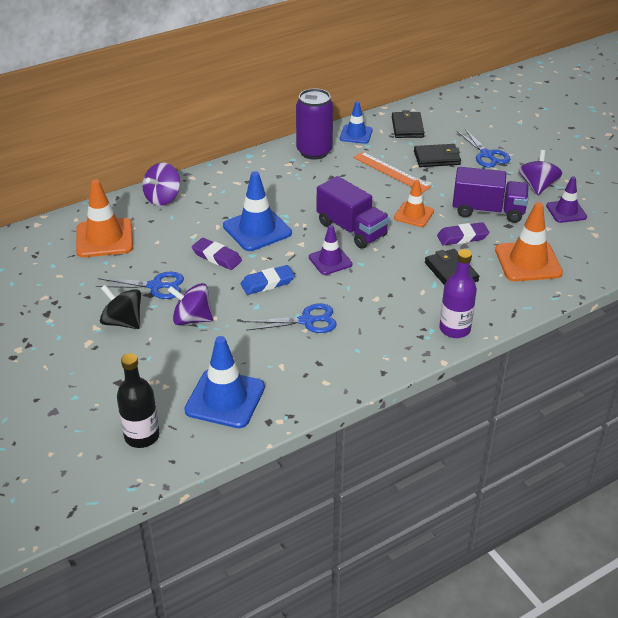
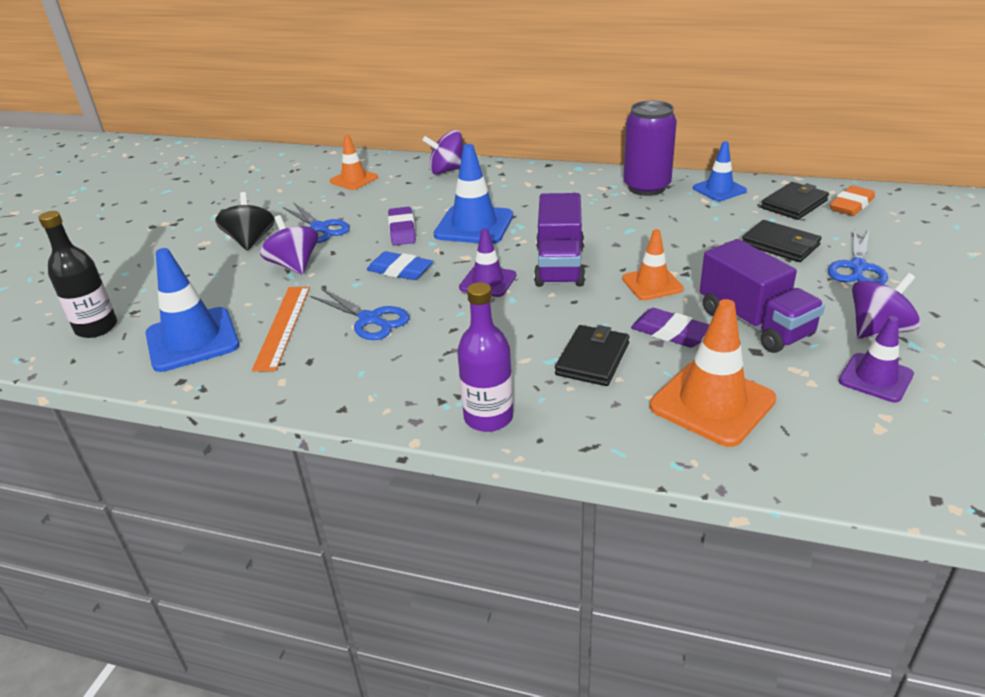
camera: 50 degrees right, 5 degrees down
(104, 238) = (354, 179): orange traffic cone -> orange traffic cone, size x0.62
(391, 172) = (699, 235): orange ruler -> orange ruler (283, 326)
(434, 115) = (851, 205): none -> orange eraser

